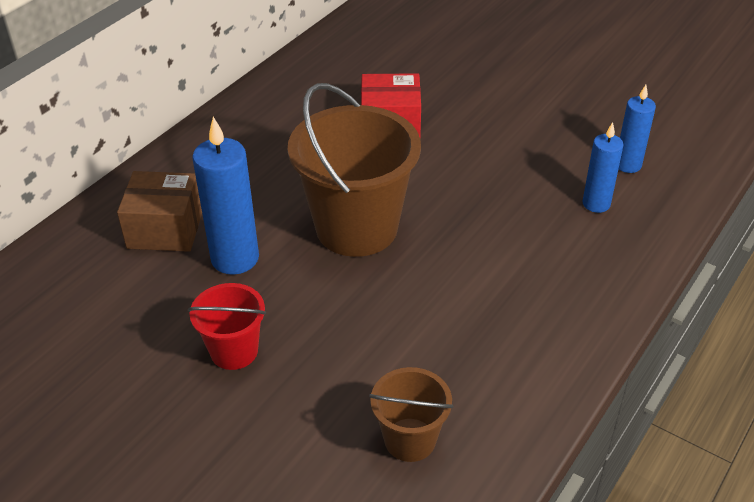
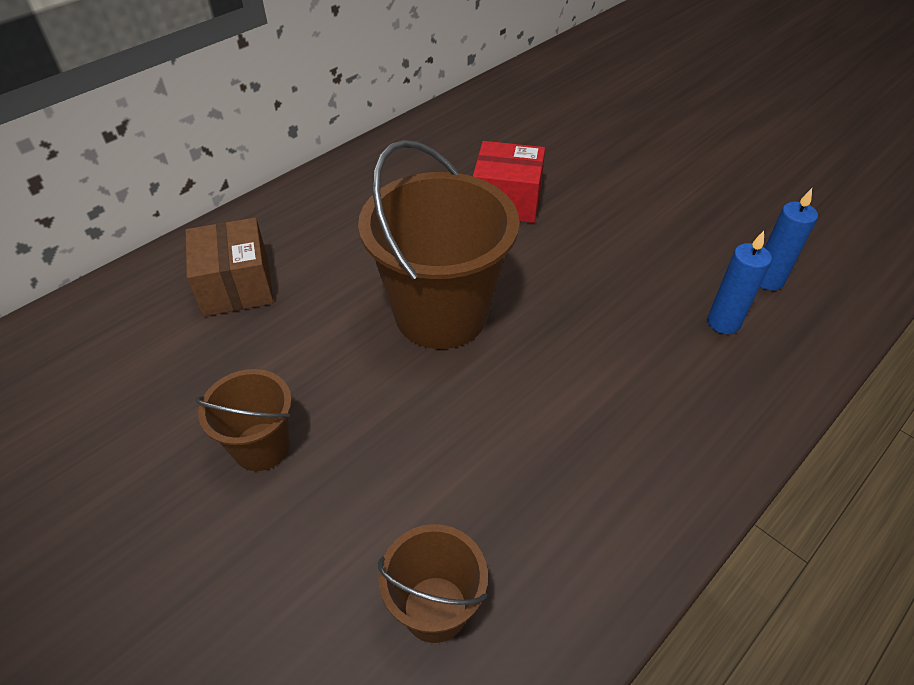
camera: 10 degrees right, 5 degrees up
(165, 229) = (236, 286): brown box -> brown box turned 60 degrees clockwise
(234, 351) = (261, 446): red bucket -> brown bucket
(235, 258) = (298, 331): blue candle -> none

